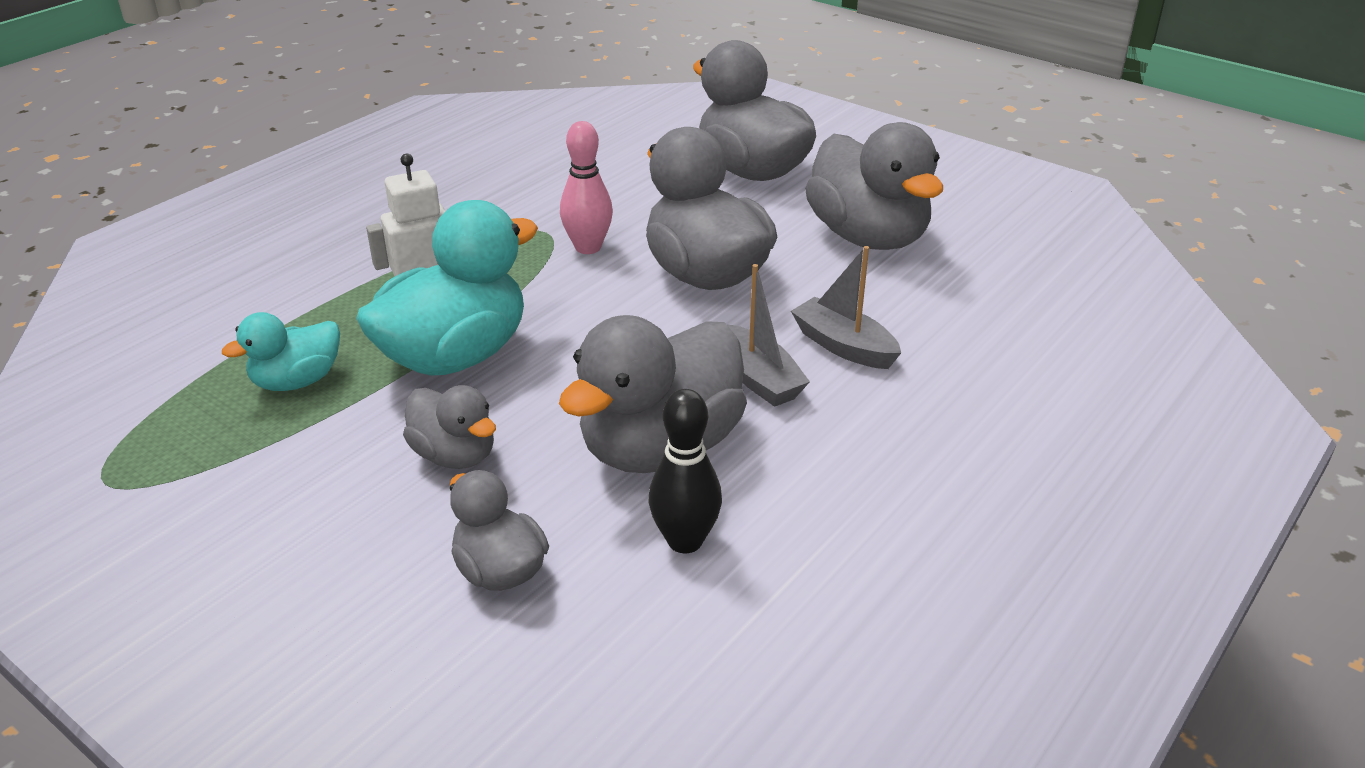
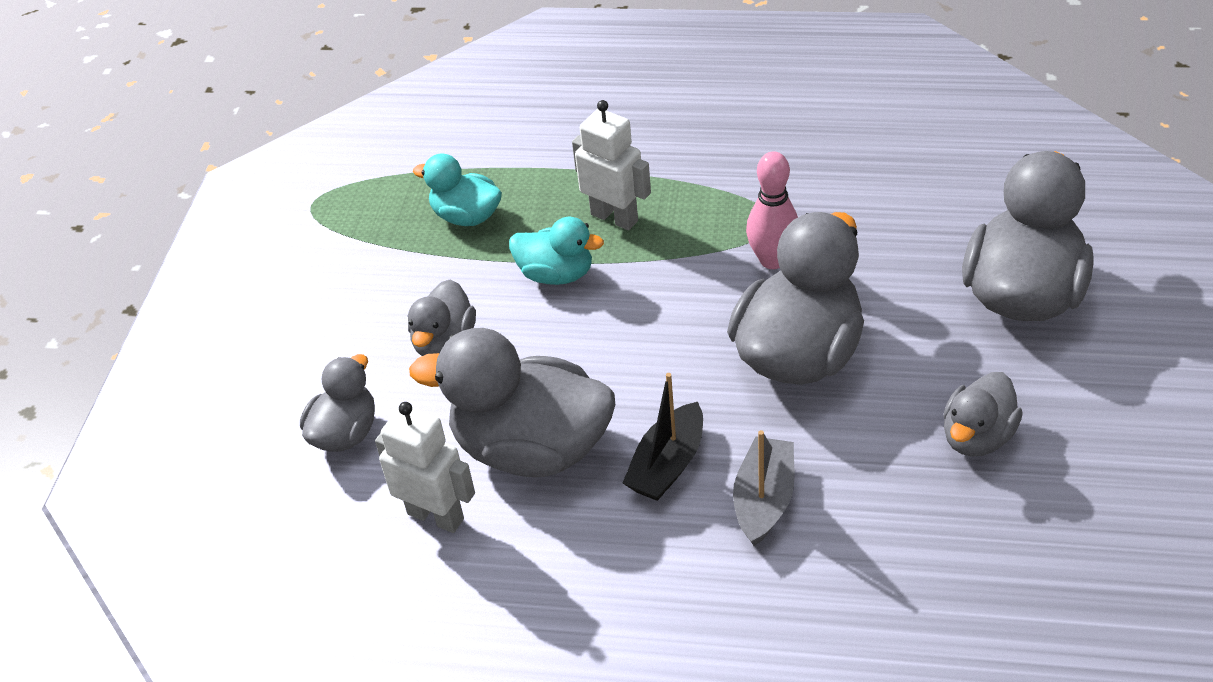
camera: 65 degrees right, 10 degrees up
(455, 356) = (556, 274): turquoise duck -> turquoise duck, size x0.54
(685, 541) = (436, 516): black bowling pin -> white robot
(758, 379) = (667, 465): grey boat -> black boat
(868, 237) = (977, 437): grey duck -> grey duck, size x0.54

